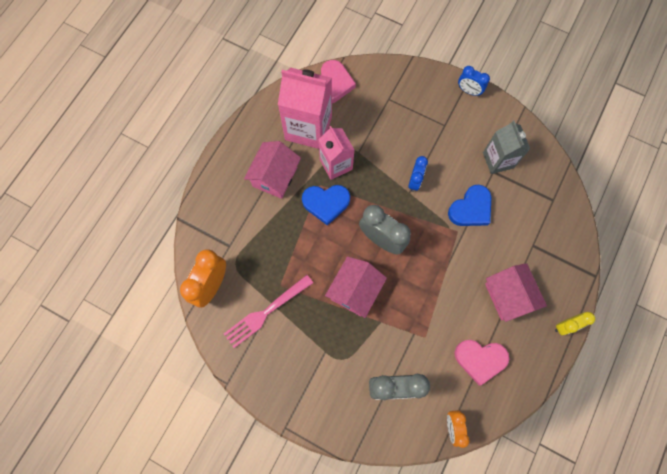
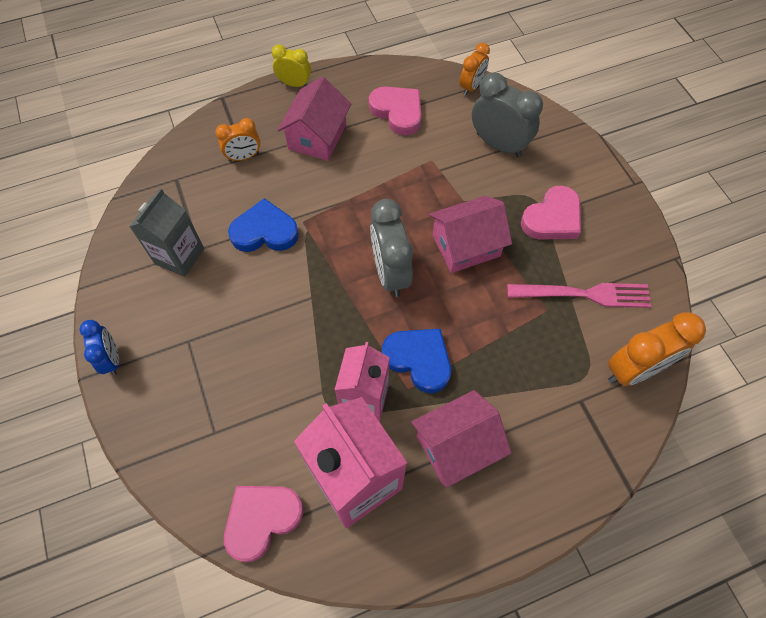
camera: 140 degrees left, 10 degrees down
(319, 353) = (552, 218): none -> pink heart
(415, 181) = (292, 304): blue clock -> none
(534, 245) = (244, 157): none -> orange clock

